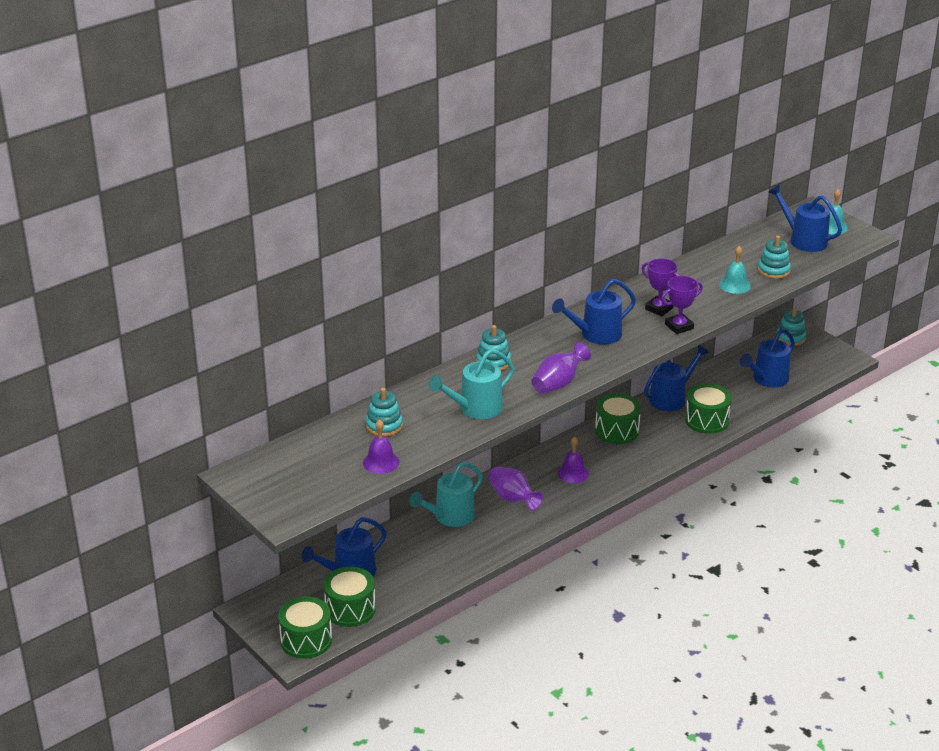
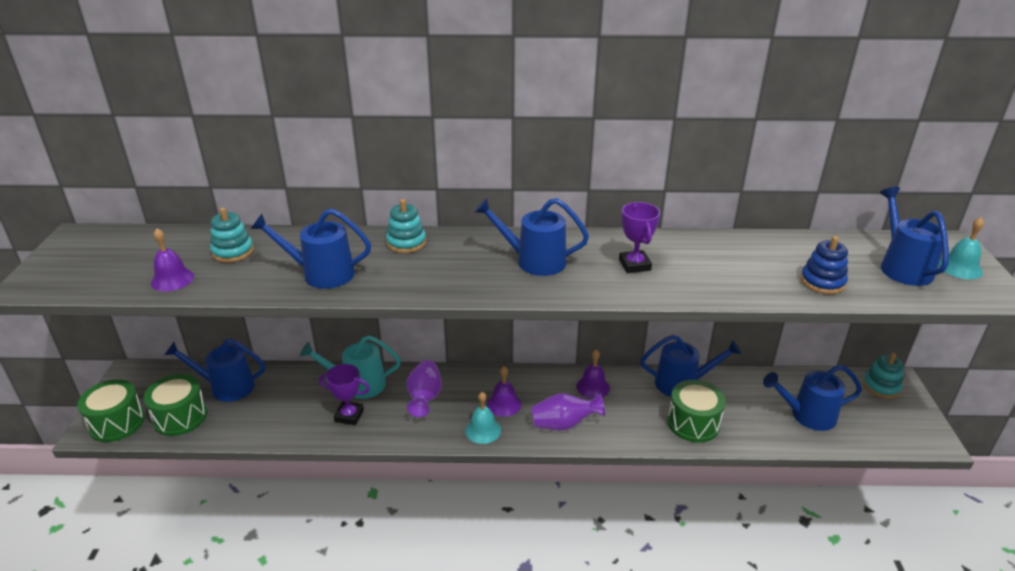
camera: 40 degrees right, 0 degrees up
(475, 409) = (321, 274): turquoise watering can -> blue watering can
(558, 384) = (426, 287): purple vase -> purple vase (564, 424)
(617, 430) = (593, 387): green drum -> purple bell
(679, 326) = (630, 290): purple trophy -> purple trophy (349, 415)
(734, 285) = (753, 277): turquoise bell -> turquoise bell (483, 430)
(773, 270) = (822, 282): turquoise stacking toy -> blue stacking toy

